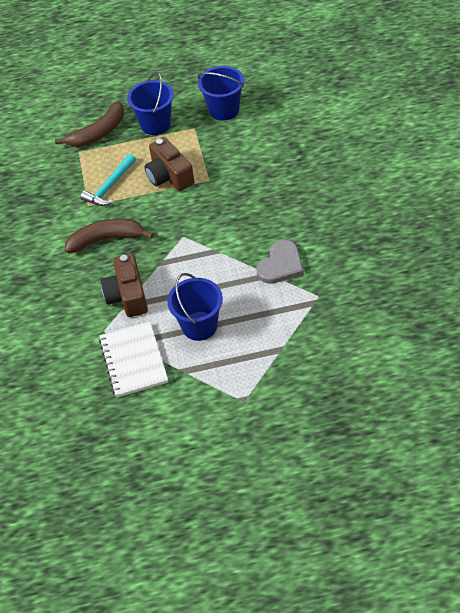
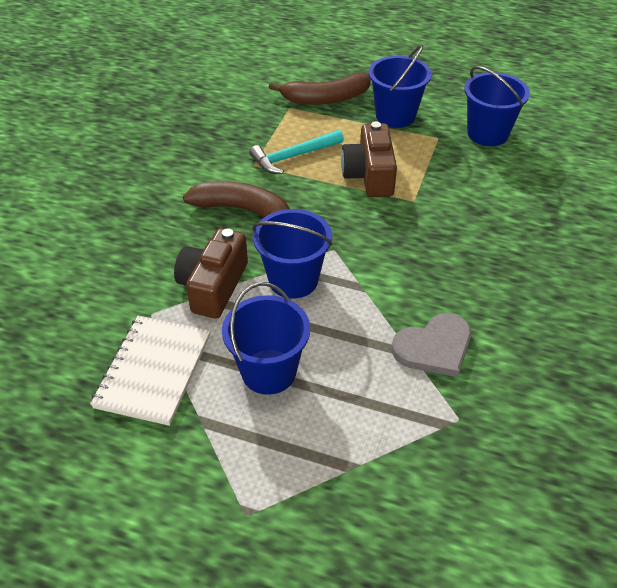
camera: 25 degrees right, 5 degrees down
(173, 267) = (293, 280): none -> blue bucket

